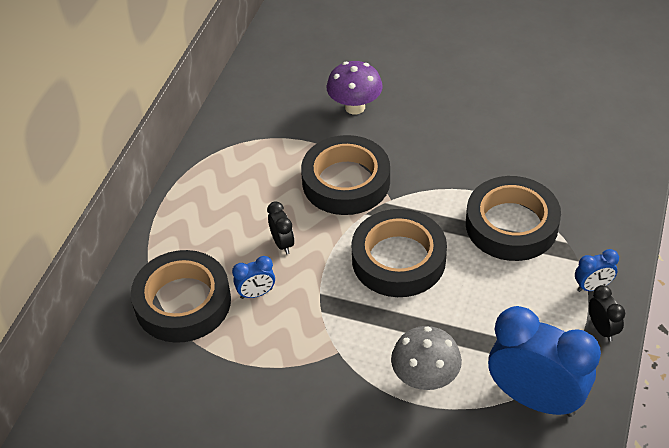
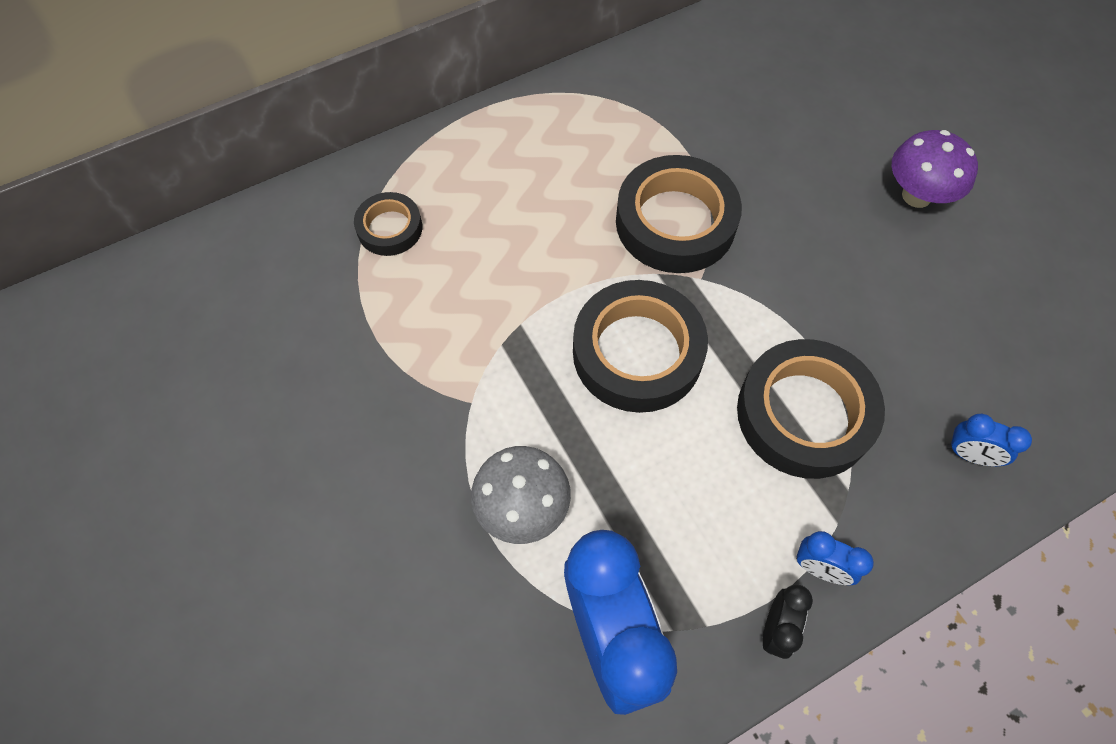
camera: 40 degrees right, 15 degrees up
(183, 302) = (390, 228): black tape -> black tape, size x0.54
(256, 293) = (462, 274): blue clock -> blue clock (969, 454)
(282, 243) = (541, 241): black clock -> none
(355, 107) = (774, 144): purple mushroom -> purple mushroom (916, 196)

